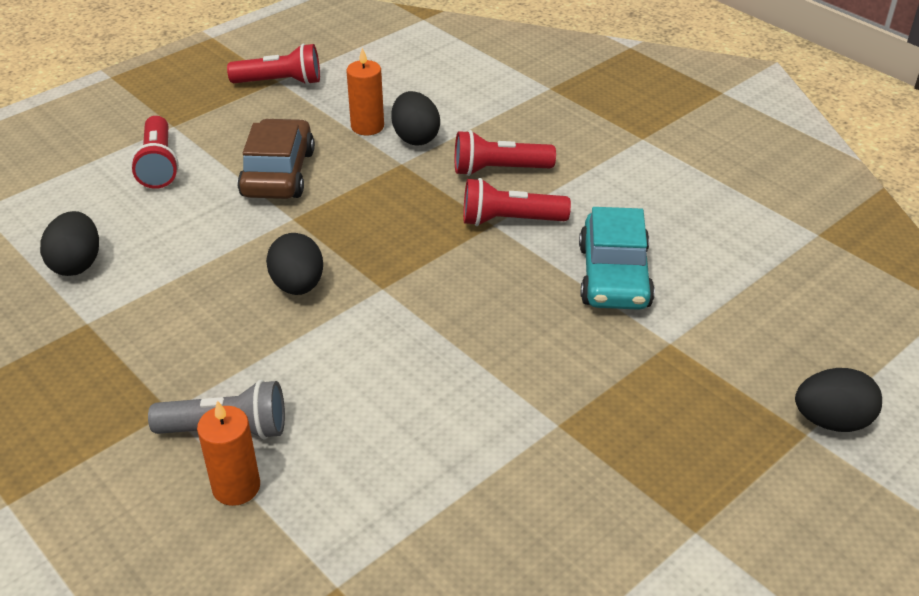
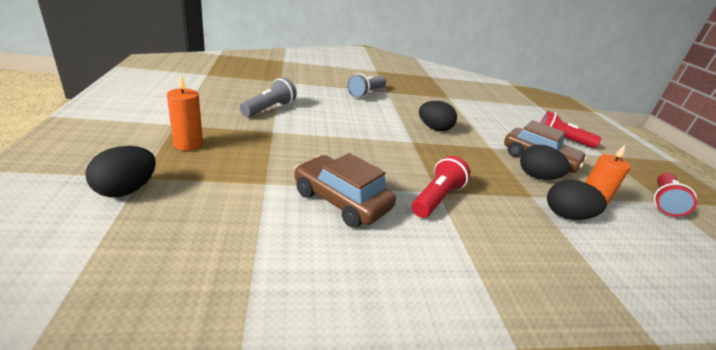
camera: 120 degrees right, 10 degrees down
(77, 264) = (488, 106): black egg -> black egg (537, 177)
(236, 487) = (339, 86): orange candle -> orange candle (188, 144)
(493, 488) = (269, 109): none -> grey flashlight
(499, 170) = (502, 226): red flashlight -> none
(614, 276) = (341, 201): turquoise car -> brown car

